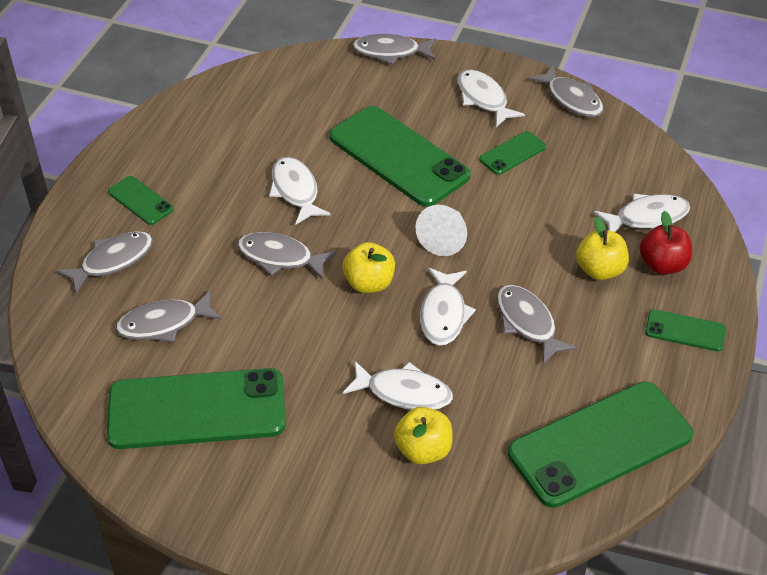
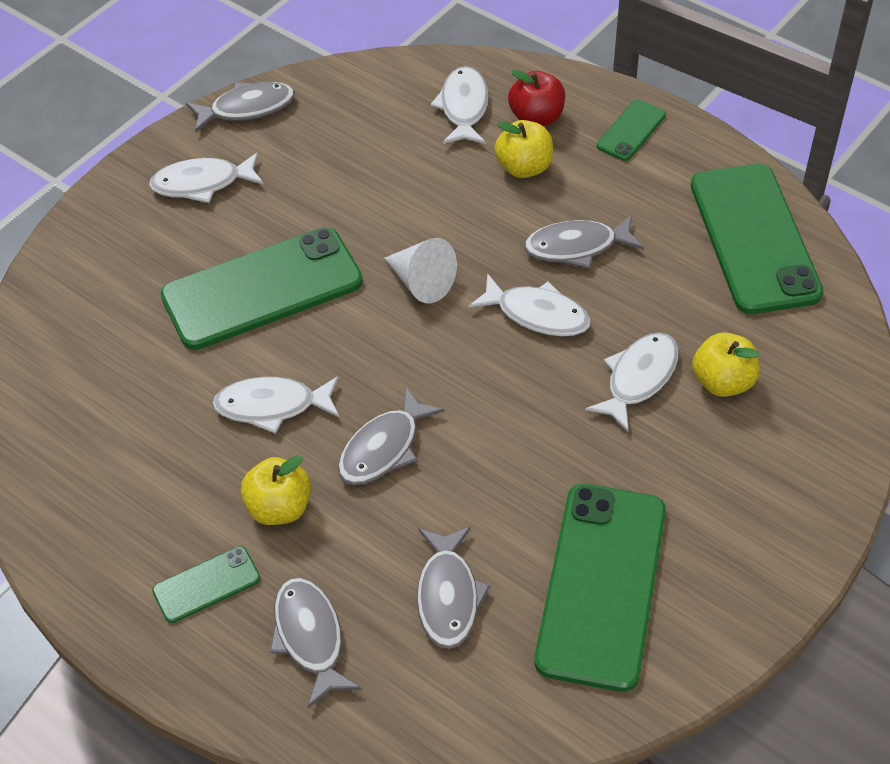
camera: 70 degrees left, 5 degrees up
(369, 283) = (463, 370): yellow apple -> yellow apple (279, 508)
(390, 52) = (61, 247): grey fish -> none
(512, 153) = (310, 184): green phone -> none

